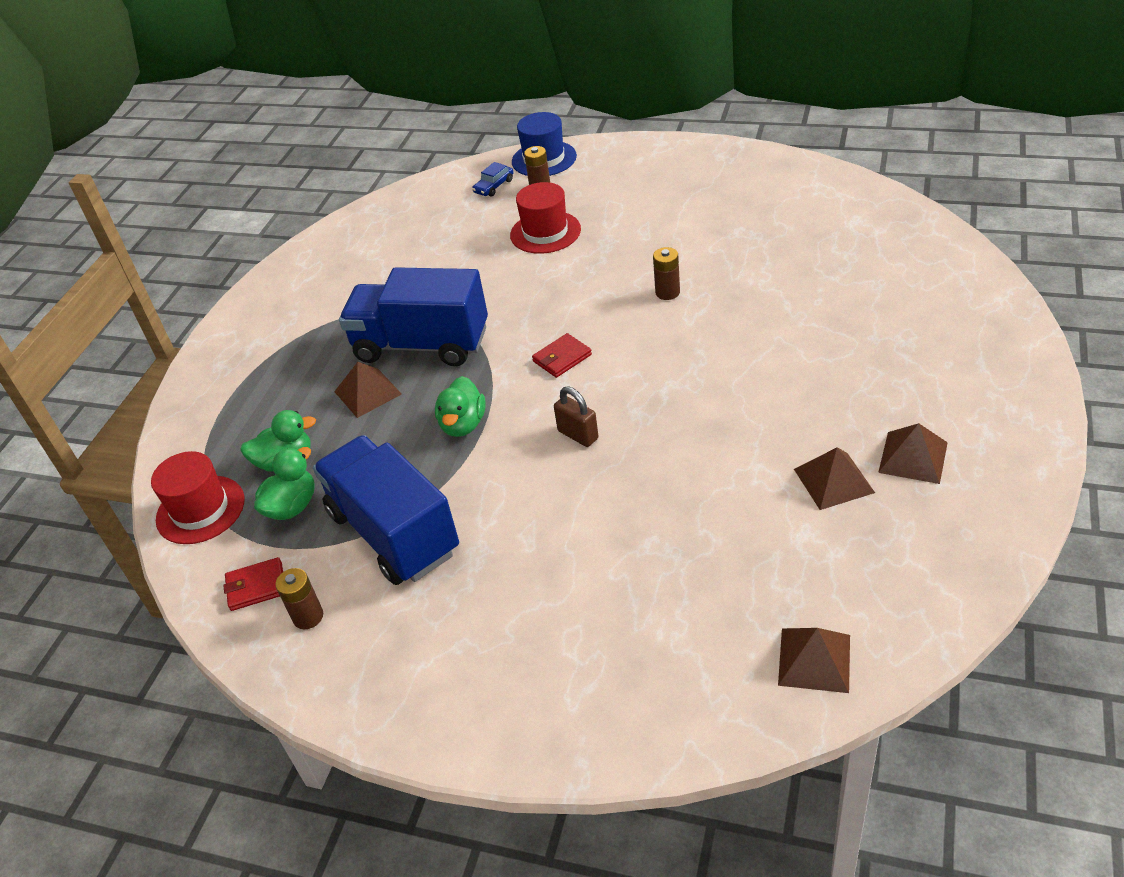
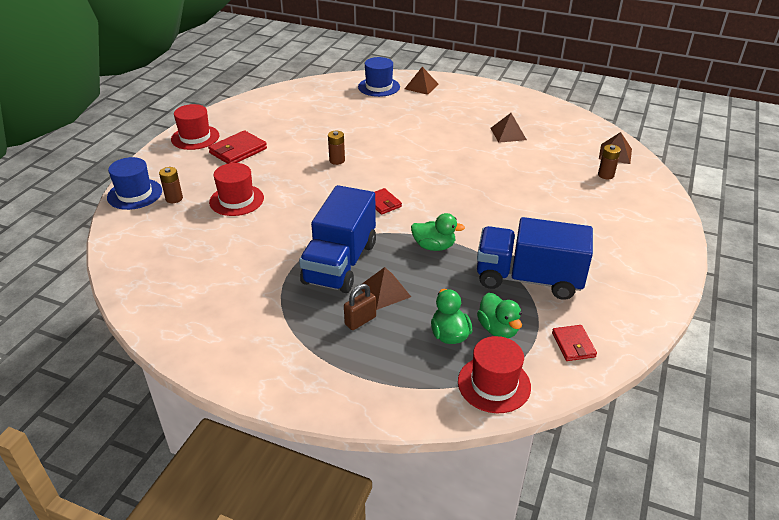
camera: 90 degrees left, 5 degrees down
(292, 506) = (498, 329): green duck -> green duck turned 150 degrees counterclockwise
(308, 616) = (598, 317): brown battery -> brown battery (605, 175)
(394, 532) = (528, 279): blue truck -> blue truck turned 45 degrees clockwise
(494, 186) = (152, 220): blue car -> none
(578, 435) = (456, 203): brown padlock -> brown padlock (360, 321)
(665, 201) = (238, 151): none -> red wallet
(689, 159) = (195, 137): none -> red hat
(913, 457) = (496, 114): brown pyramid -> brown pyramid (421, 86)
(944, 288) = (379, 87): none -> blue hat

